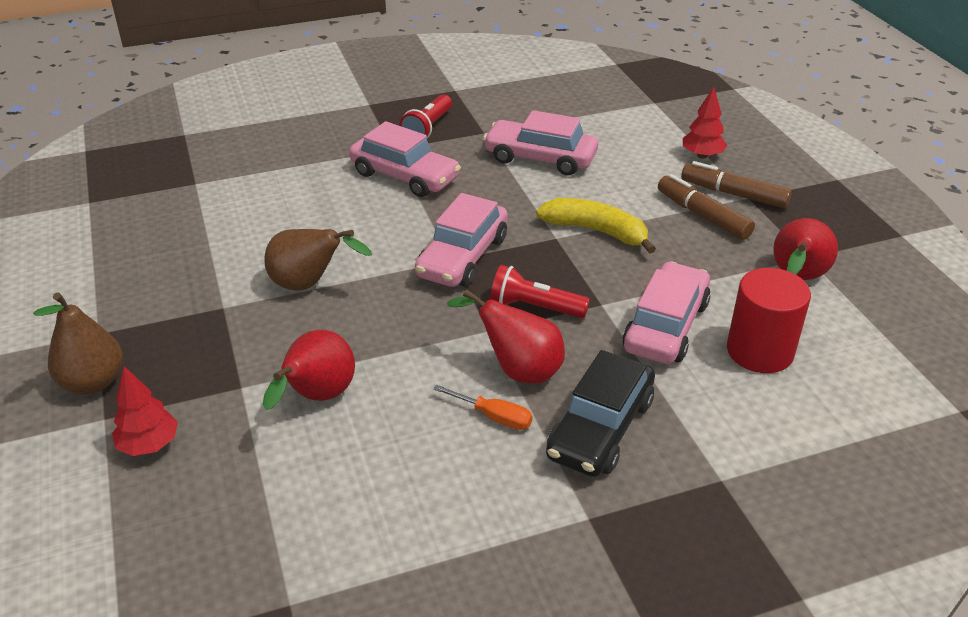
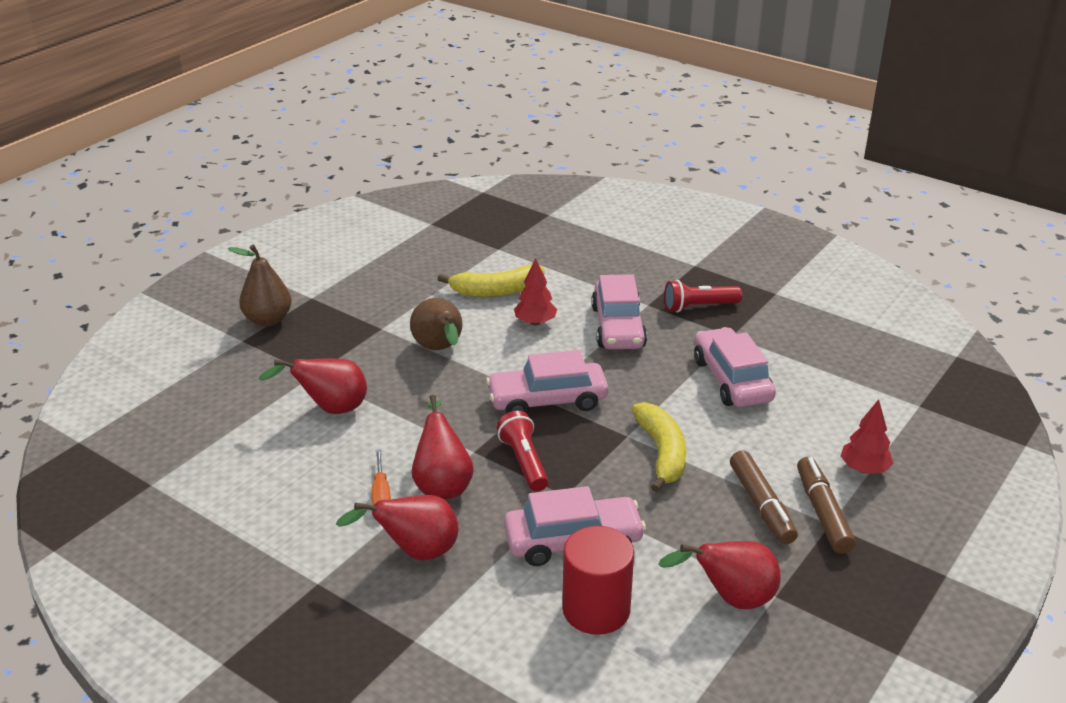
camera: 55 degrees right, 5 degrees down
(149, 445) = (234, 368): red tree -> red tree (535, 322)
(262, 213) = (497, 291): none -> yellow banana
(600, 428) = (415, 552): black car -> red pear
(702, 215) = (761, 505): brown marker -> brown marker turned 150 degrees clockwise

